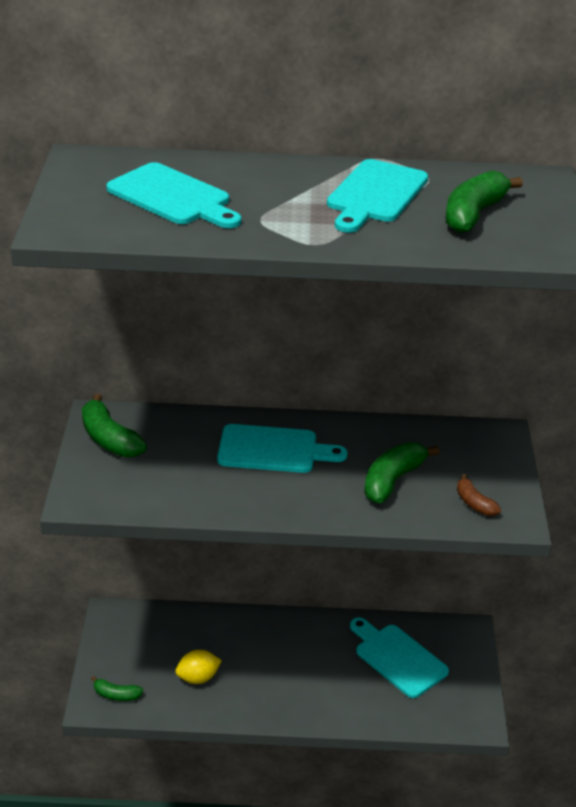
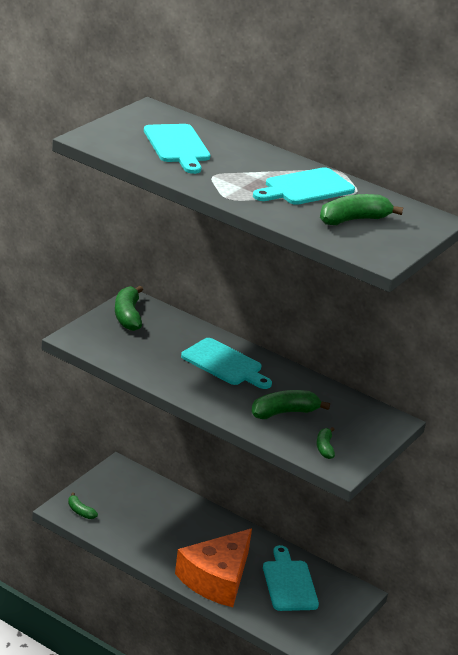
camera: 30 degrees right, 5 degrees down
(198, 678) = (141, 528): yellow lemon -> none
(326, 696) = (216, 579): none -> orange cheese
(474, 503) = (324, 448): brown banana -> green banana

